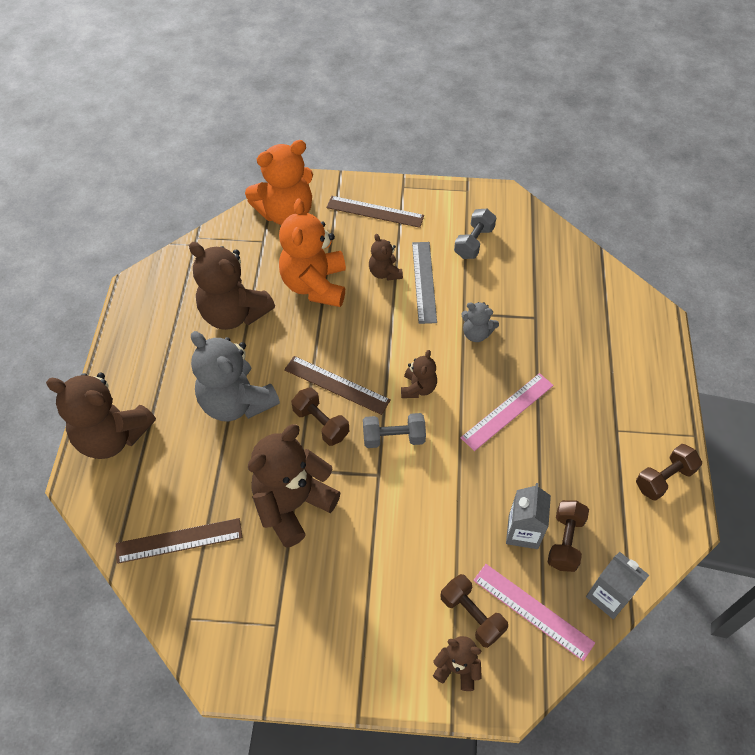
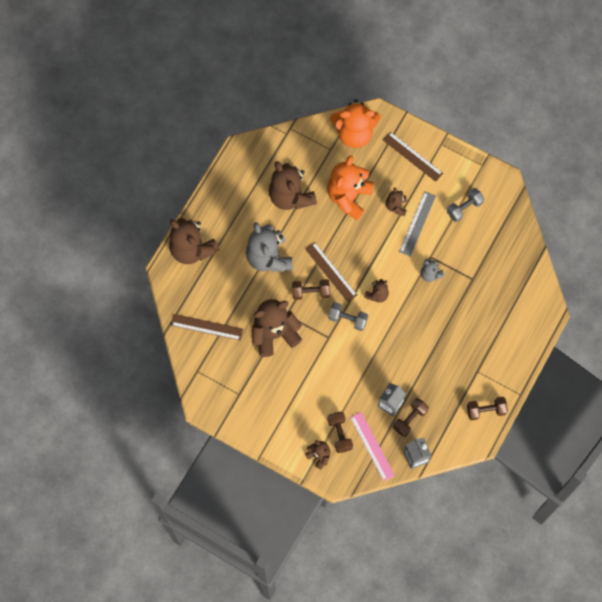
camera: 25 degrees right, 15 degrees up
(321, 423) = (311, 292): brown dumbbell -> brown dumbbell turned 75 degrees counterclockwise
(507, 411) = (421, 332): pink ruler -> none

